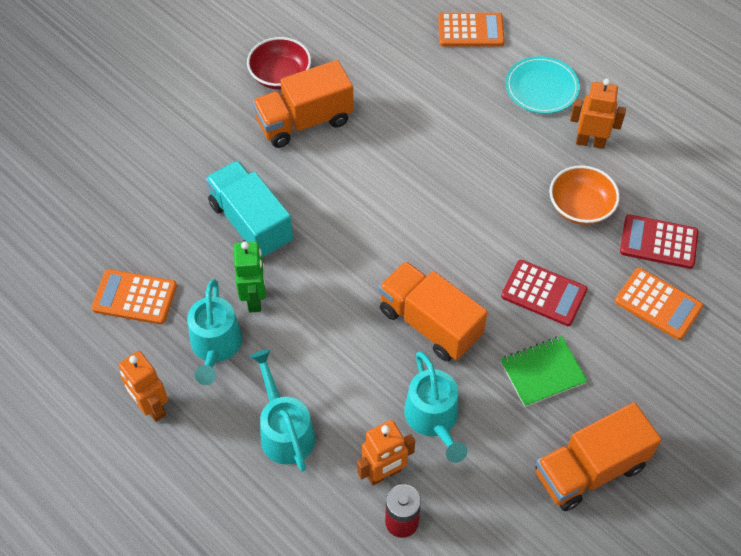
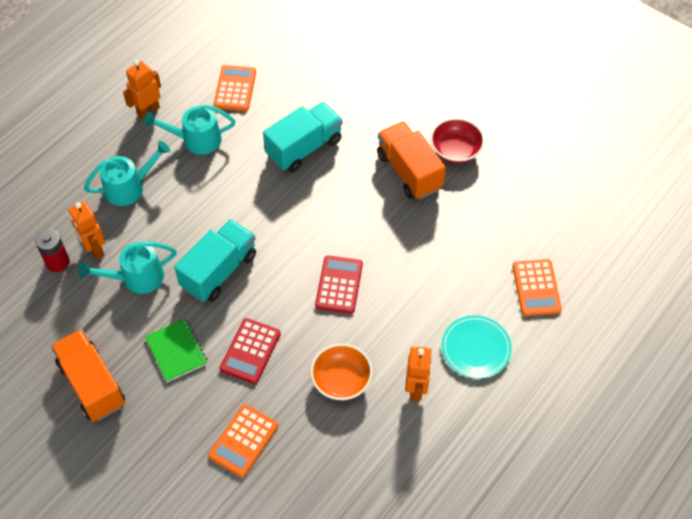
camera: 85 degrees right, 0 degrees up
(255, 299) = (236, 158): green robot -> none
(429, 323) = (219, 271): orange truck -> turquoise truck
(658, 242) = (308, 444): red calculator -> red calculator (339, 285)

